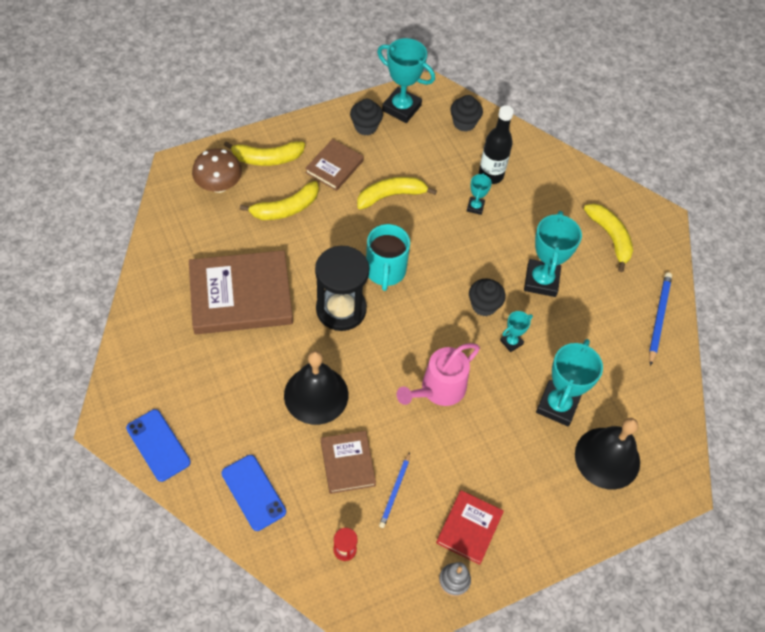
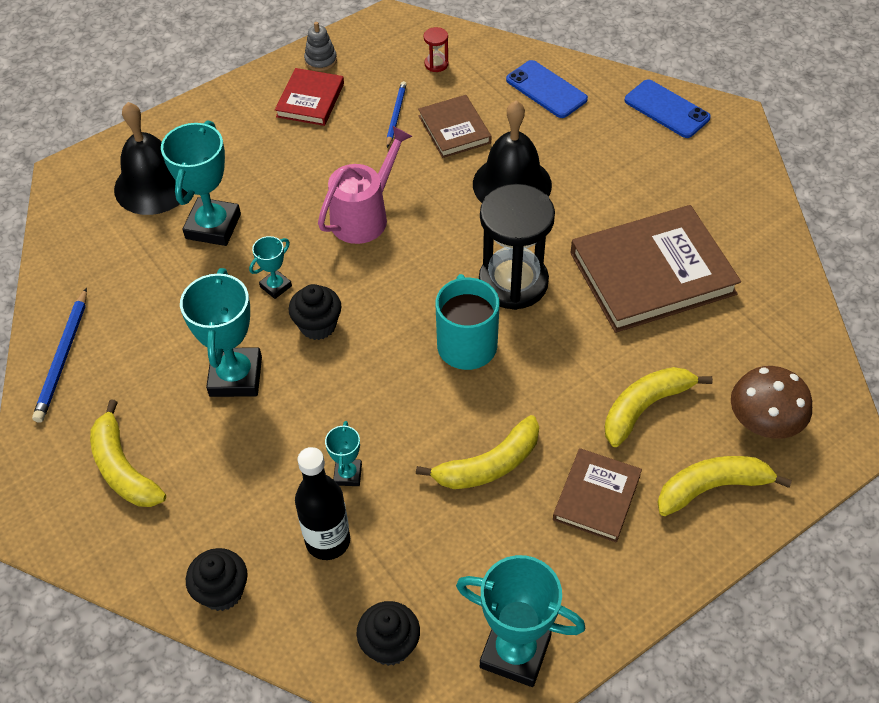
camera: 175 degrees right, 5 degrees down
(365, 127) = (569, 592): black cupcake -> black cupcake (222, 591)

